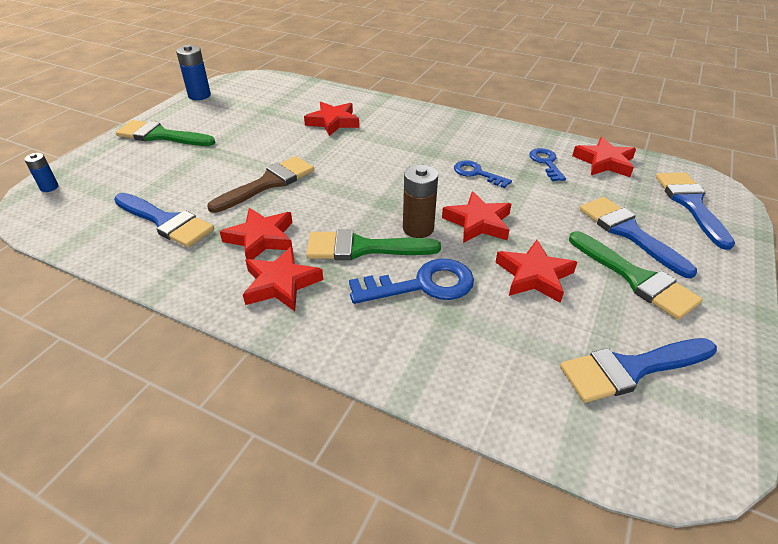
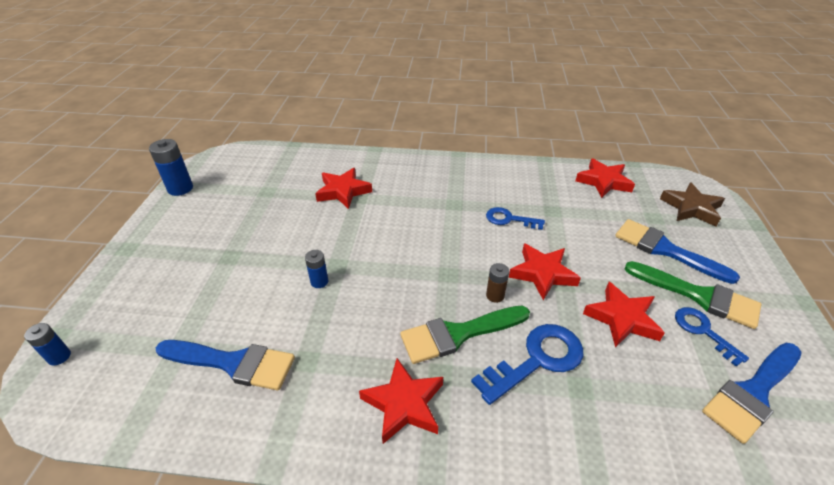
camera: 20 degrees left, 0 degrees up
(161, 136) = (164, 250): green brush -> none
(261, 238) = (351, 353): red star -> none
(268, 183) = (319, 282): brown brush -> blue battery
(418, 228) = (495, 295): brown battery -> brown battery, size x0.59
(546, 163) = (559, 193): blue key -> blue key (703, 331)
(691, 204) = (691, 208): blue brush -> brown star

